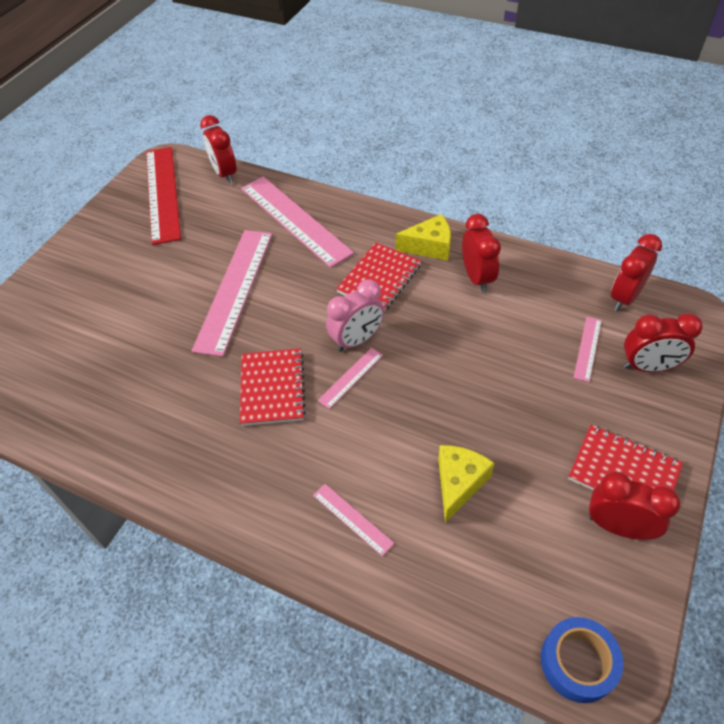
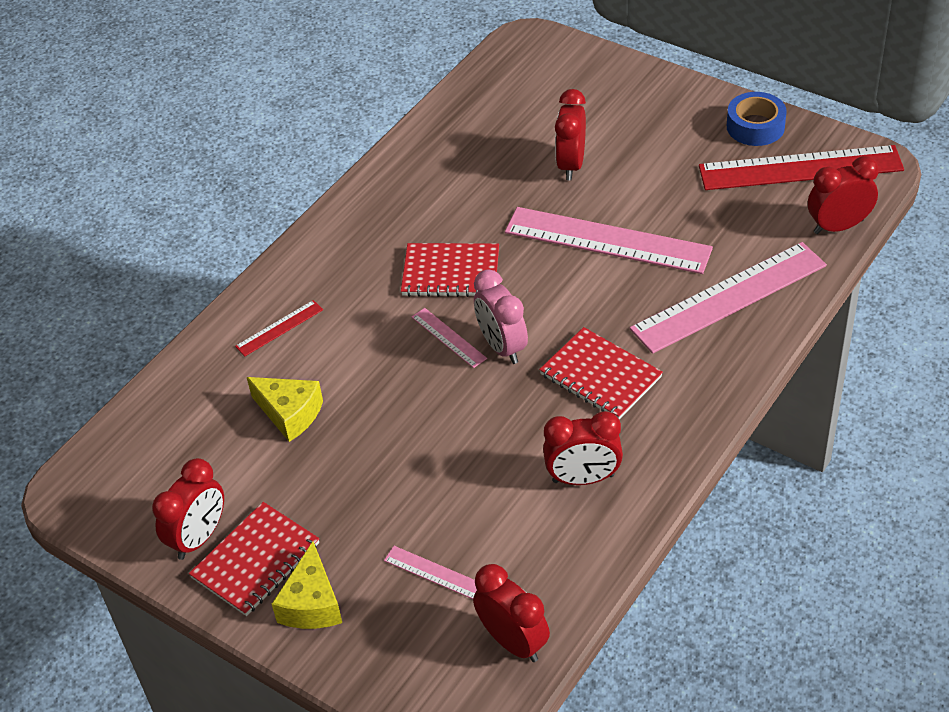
camera: 100 degrees right, 5 degrees down
(352, 519) = (279, 328): pink ruler -> red ruler
(429, 247) = (653, 435): yellow cheese -> yellow cheese (312, 603)
(578, 662) = (90, 472): blue tape -> blue tape (755, 126)
(648, 367) = (389, 631): red clock -> red clock (571, 165)

